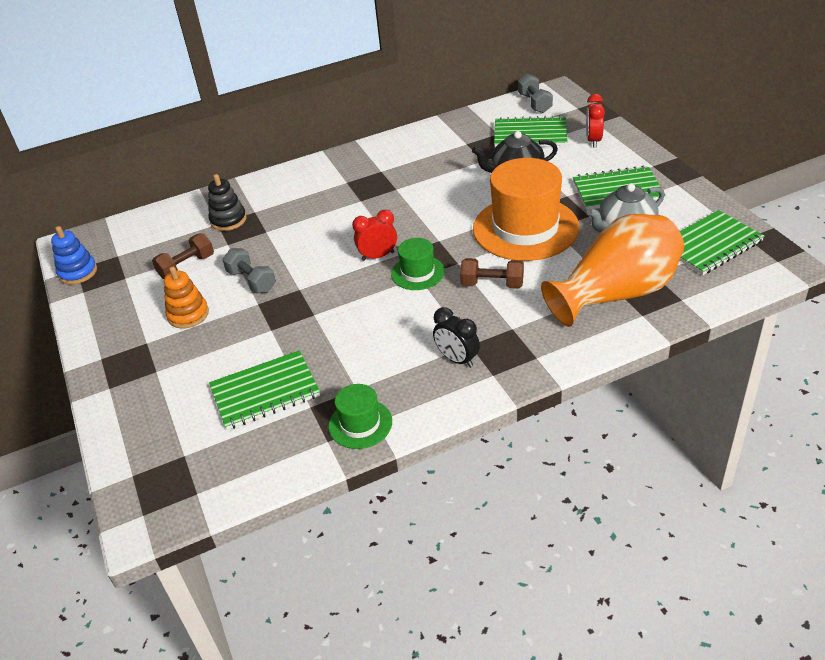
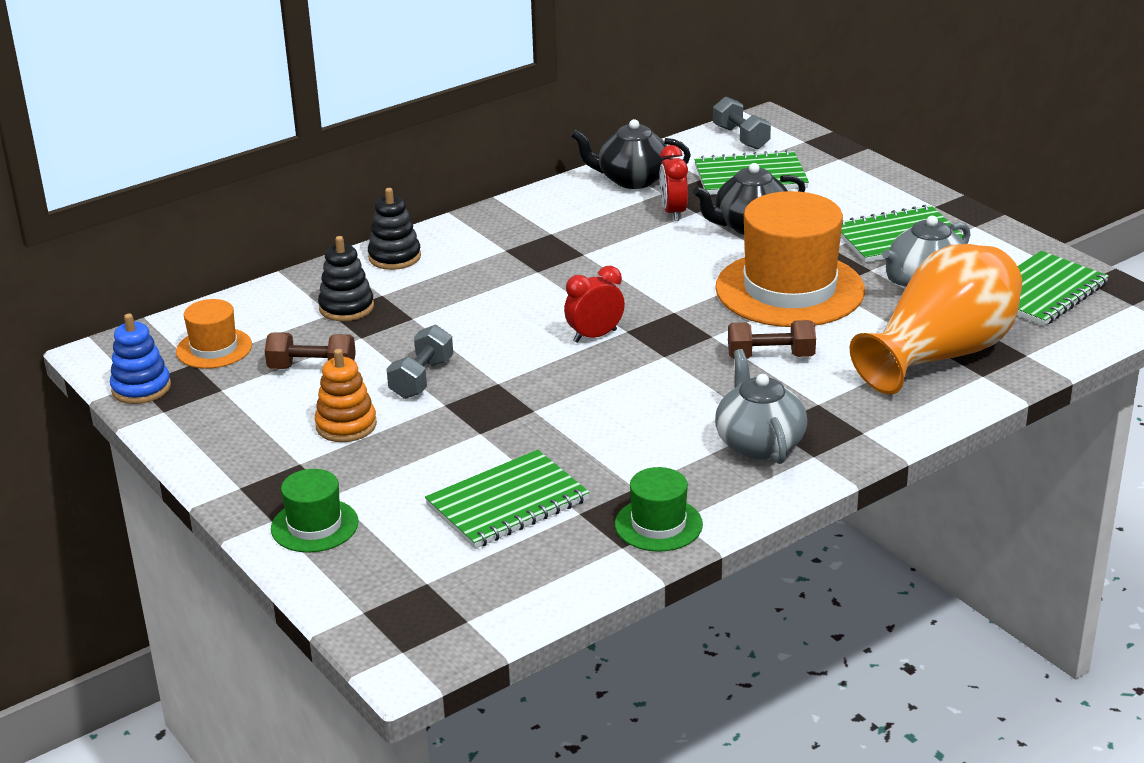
camera: 15 degrees left, 10 degrees down
(134, 245) = (214, 348): none -> orange hat
(187, 266) = (312, 369): brown dumbbell -> brown dumbbell turned 60 degrees clockwise
(252, 281) = (422, 378): grey dumbbell -> grey dumbbell turned 75 degrees clockwise
(274, 183) = (394, 257): none -> black stacking toy
(418, 273) = (661, 351): green hat -> green hat (314, 525)
(450, 132) = (632, 180): none -> black teapot
(457, 359) = (759, 443): black clock -> grey teapot
(593, 140) = (842, 180): red clock -> red clock (673, 212)

